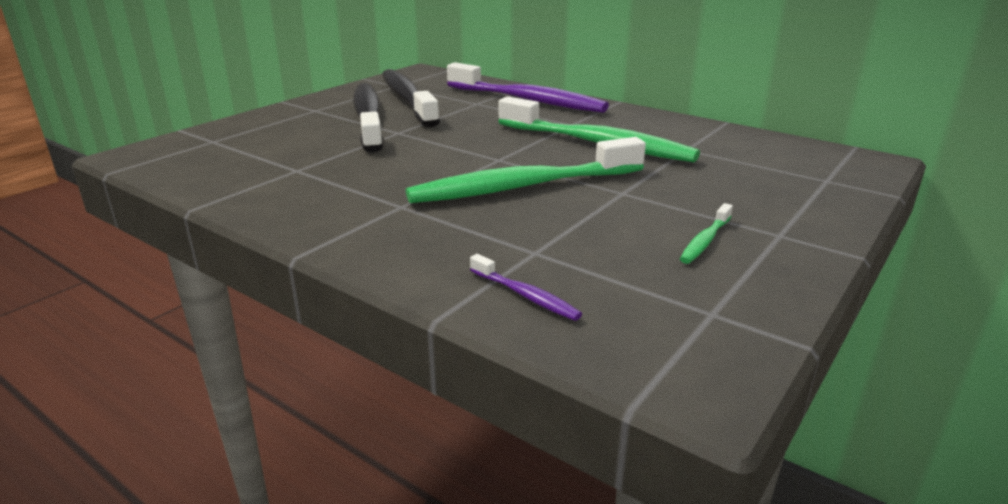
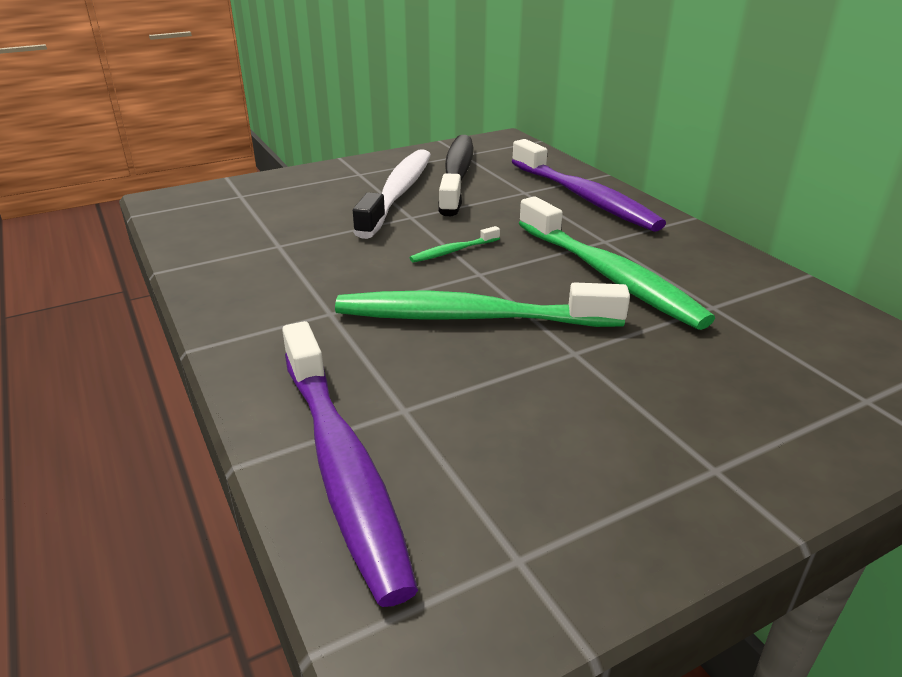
camera: 25 degrees right, 5 degrees up
(368, 118) = (398, 193): black toothbrush -> white toothbrush
(525, 295) = (342, 465): purple toothbrush -> purple toothbrush, size x2.41
(705, 241) = (608, 451): green toothbrush -> green toothbrush (453, 251)

